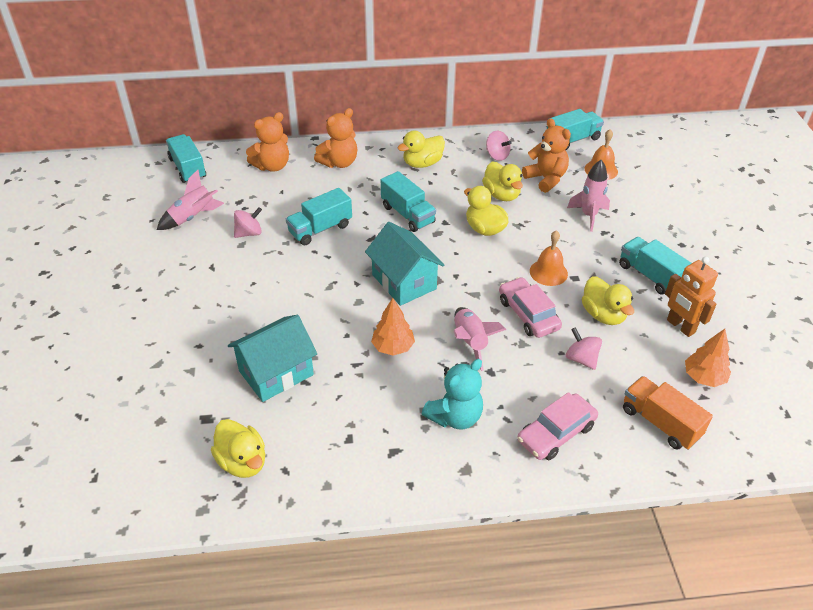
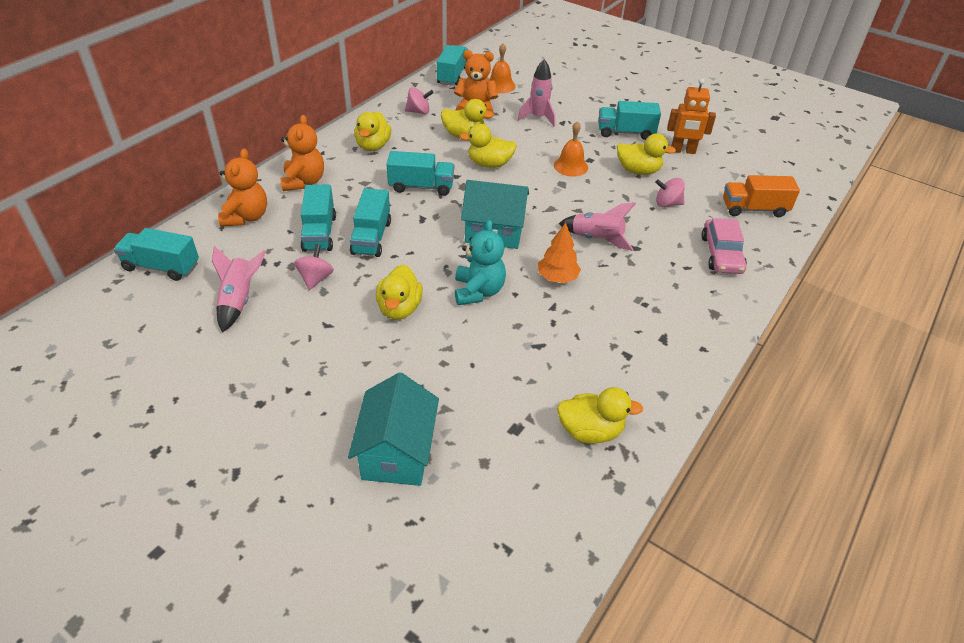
camera: 50 degrees left, 0 degrees up
(263, 288) = (399, 308): none -> yellow duck
(276, 373) = (511, 356): turquoise house -> turquoise house (397, 452)
(295, 204) = (319, 233): none -> turquoise truck
(455, 417) = (660, 289): turquoise teddy bear -> turquoise teddy bear (478, 291)
(528, 314) = (600, 199): pink car -> none
(704, 377) = (734, 170): orange tree -> none

